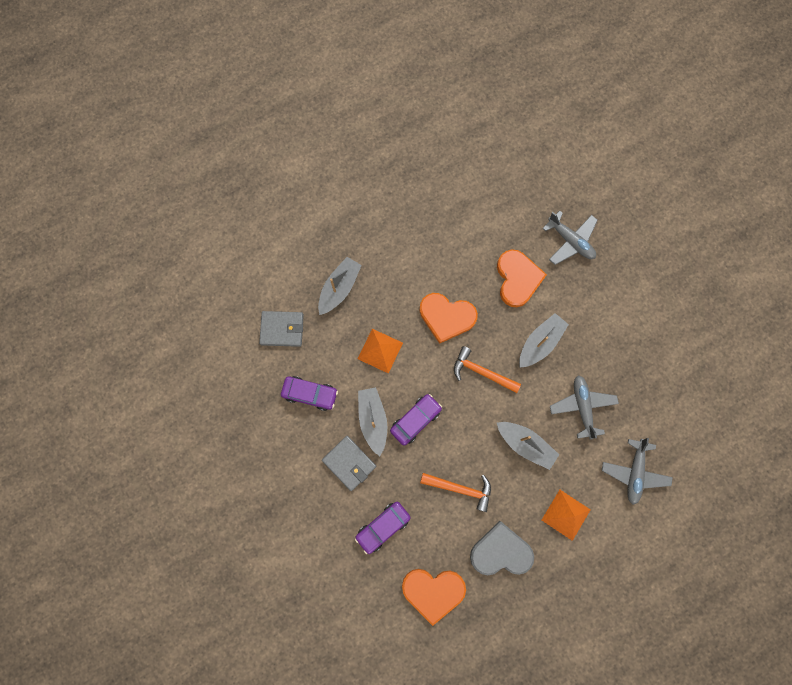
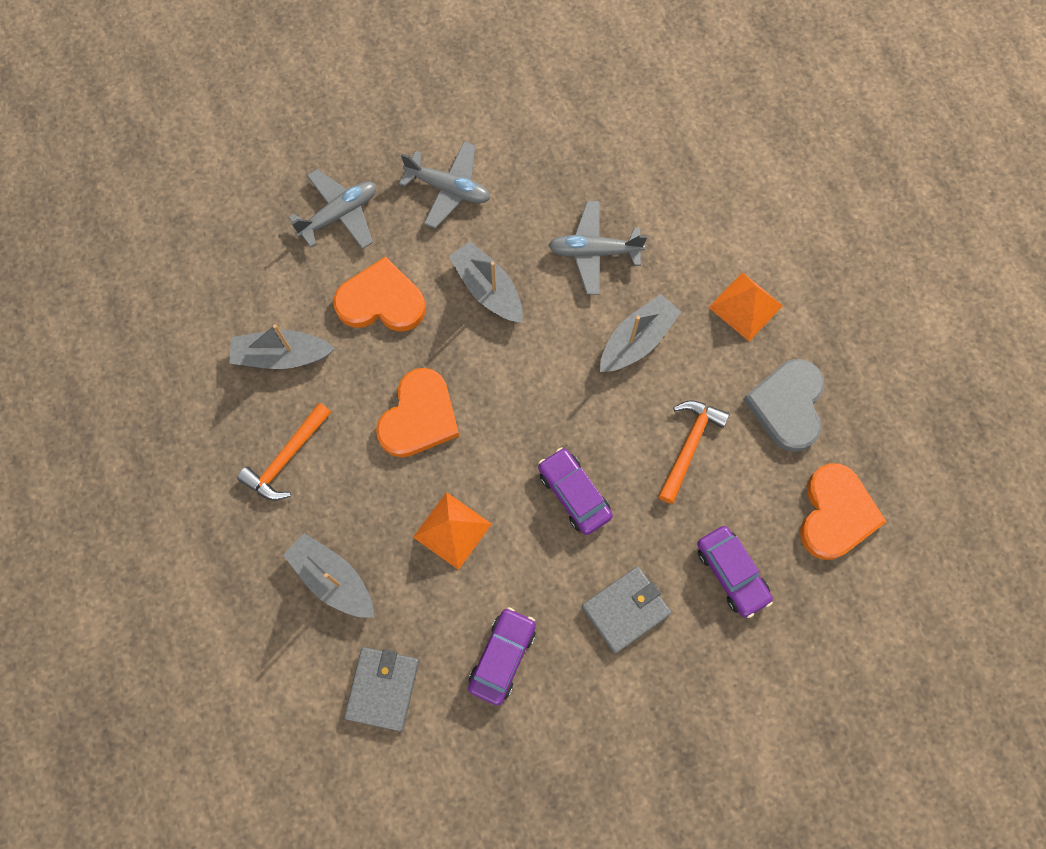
camera: 80 degrees left, 5 degrees down
(373, 420) = (563, 560): grey boat -> grey boat (281, 356)
(482, 372) = (516, 381): orange hammer -> orange hammer (287, 458)
(634, 472) = (698, 204): grey plane -> grey plane (448, 189)

